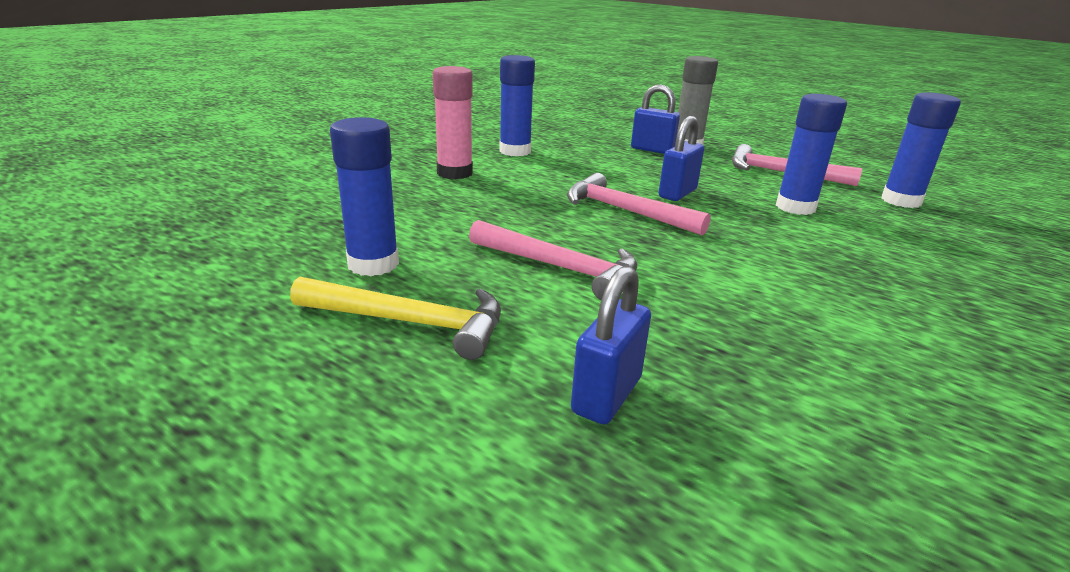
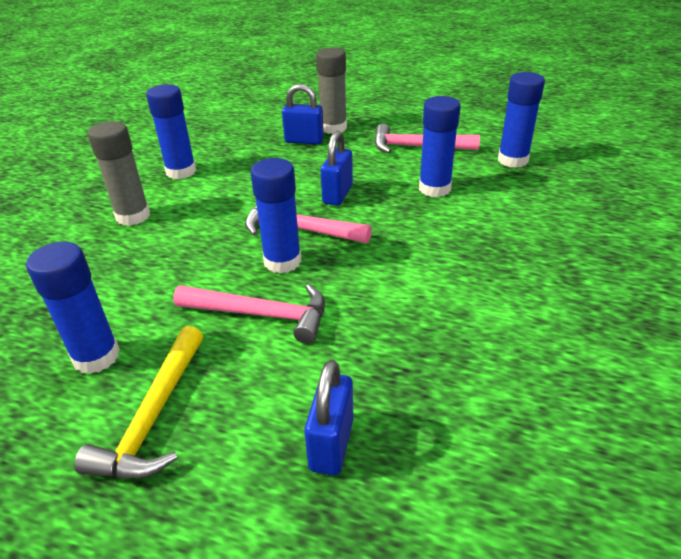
camera: 15 degrees left, 10 degrees up
(411, 323) = (154, 416): yellow hammer -> yellow hammer turned 105 degrees clockwise
(454, 173) = (133, 216): pink glue stick -> grey glue stick
(598, 232) = (282, 261): none -> blue glue stick

